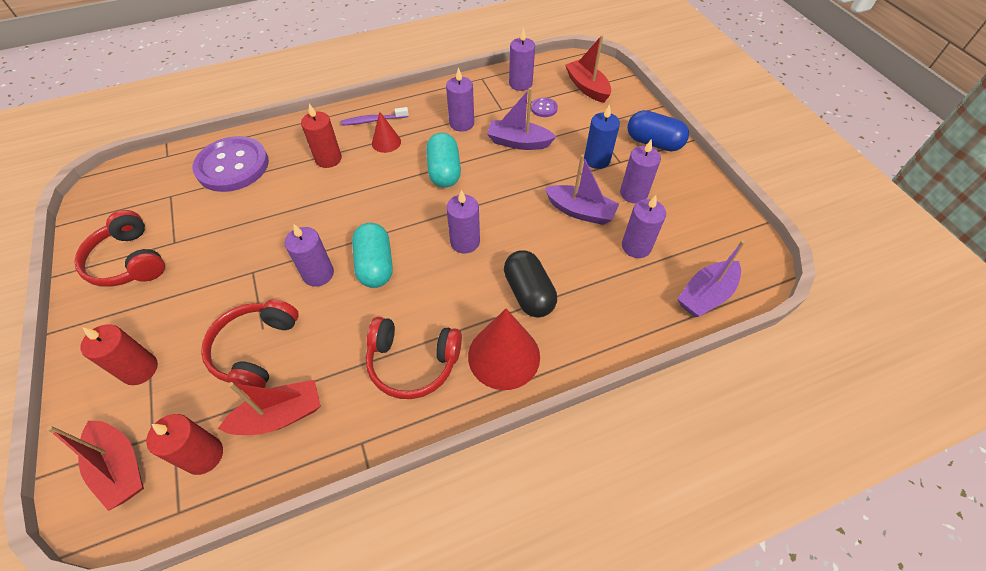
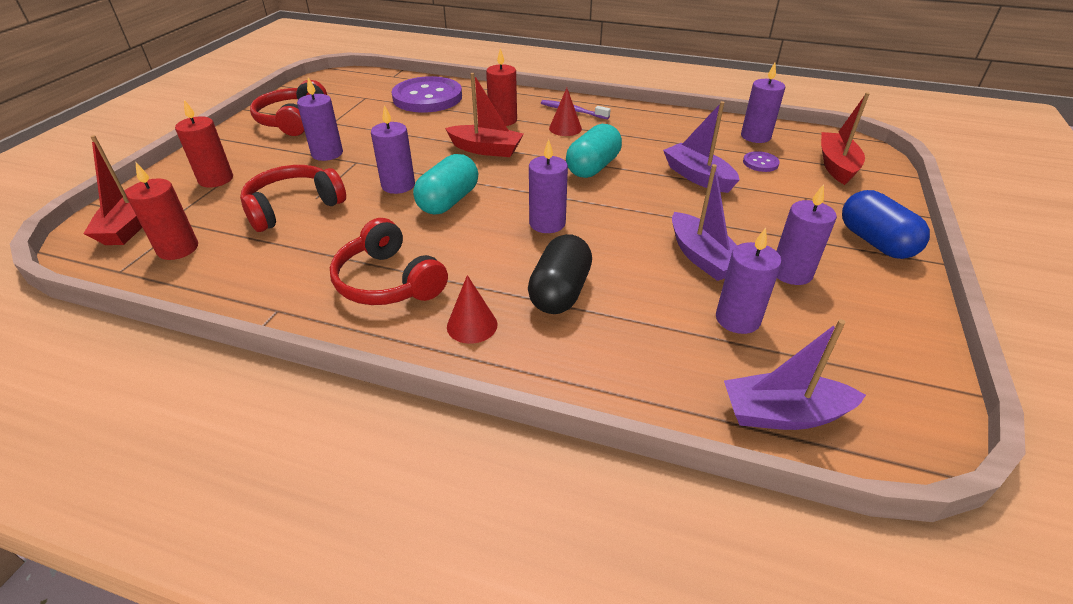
camera: 40 degrees right, 15 degrees down
(280, 415) = (252, 256): red boat -> red boat (486, 149)
(461, 123) = (654, 142): purple candle -> purple candle (327, 153)
(504, 356) = (472, 325): red cone -> red cone, size x0.54
(597, 160) = (777, 226): blue candle -> none

